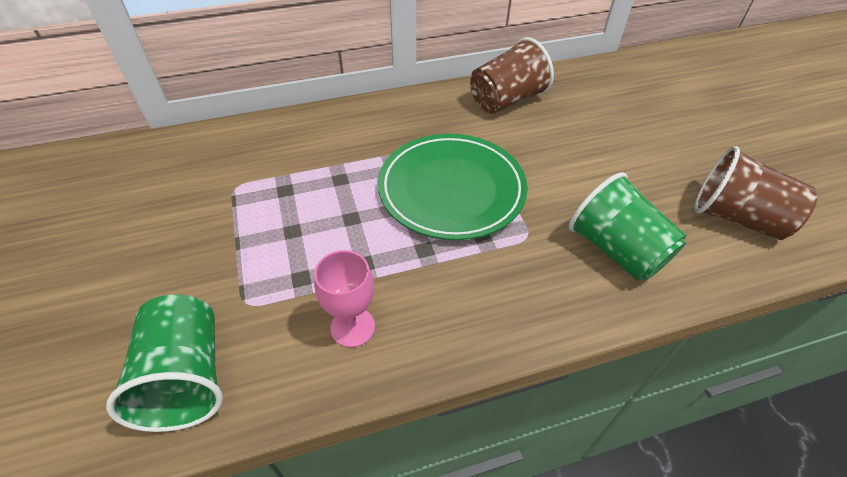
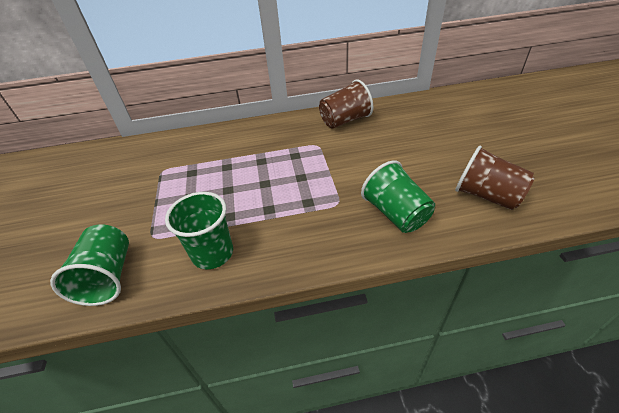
camera: 10 degrees right, 5 degrees down
(352, 327) = (212, 253): pink goblet -> green cup
(451, 189) = (295, 174): green plate -> none

